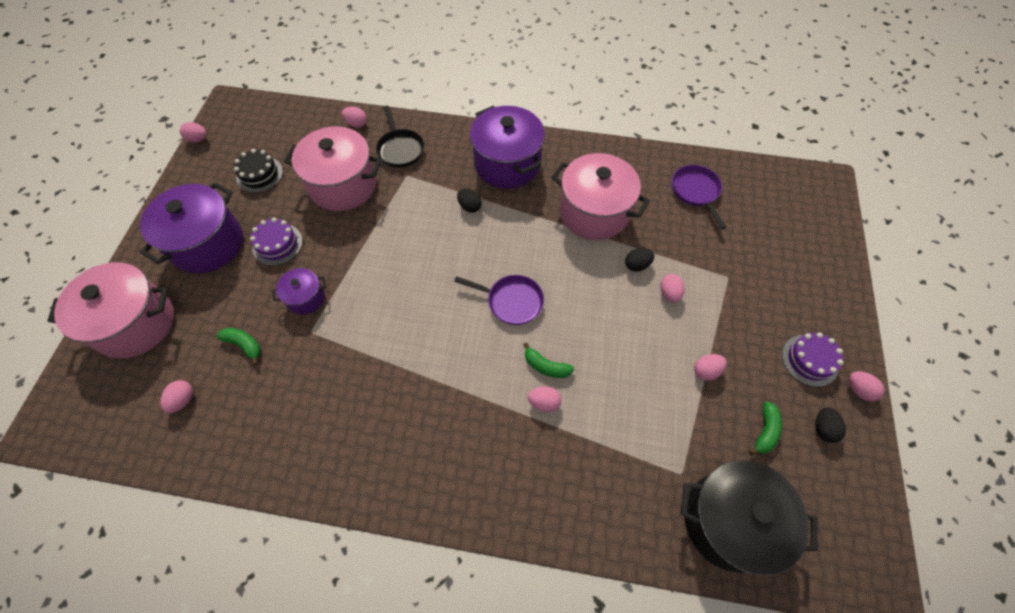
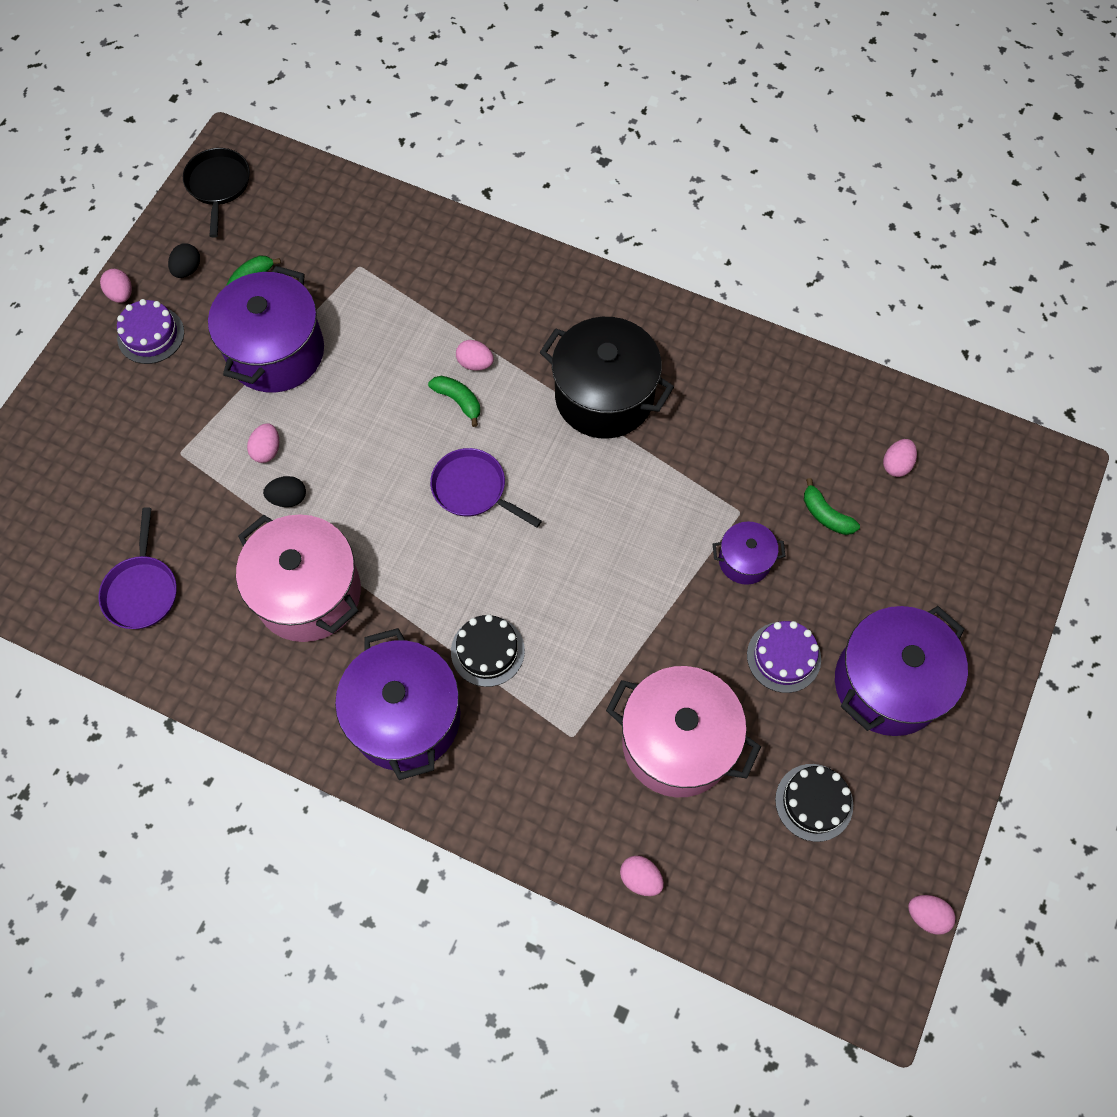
camera: 165 degrees left, 5 degrees up
(135, 323) = (973, 579): pink pot -> none
(400, 149) = (573, 797): black pan -> black pan (218, 186)
(469, 206) = (487, 651): black egg -> black cake
(706, 371) = (276, 352): pink egg -> purple pot
(729, 521) = (334, 219): black pot -> black pot (604, 396)

